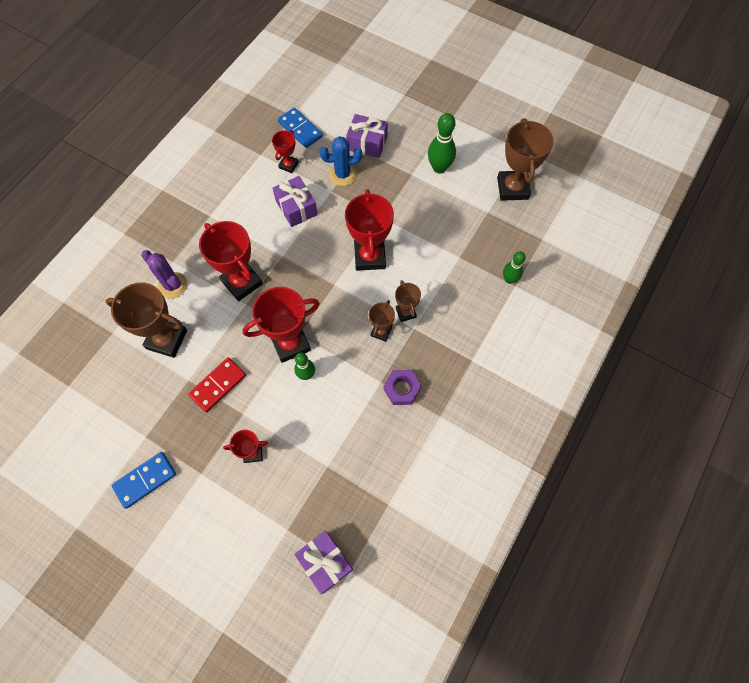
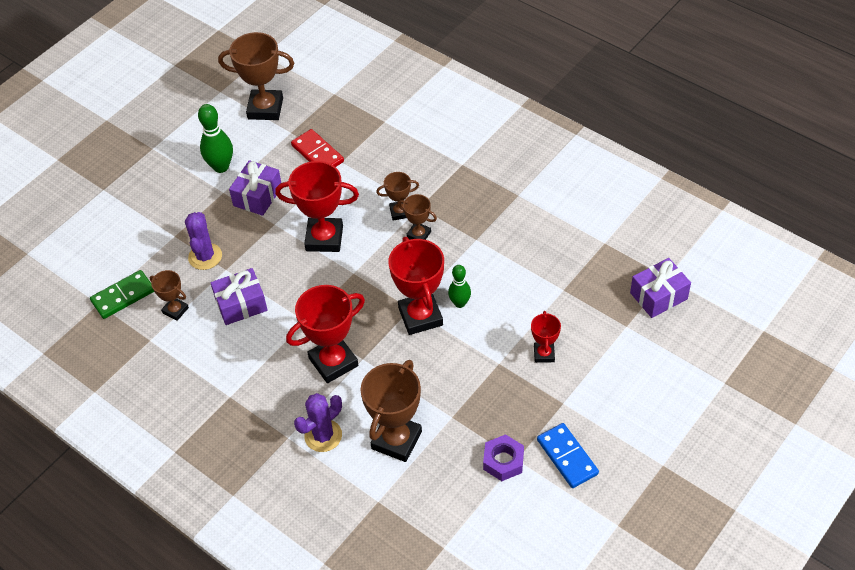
camera: 80 degrees left, 15 degrees down
(218, 385) = (462, 386): red domino -> red domino (317, 153)
(288, 165) = (175, 310): red trophy -> brown trophy
(300, 129) = (123, 296): blue domino -> green domino
(342, 174) = (205, 256): blue cactus -> purple cactus
(367, 143) = (166, 230): purple gift -> purple gift (257, 196)
(401, 389) = (486, 222): purple nut -> purple nut (503, 461)
(509, 279) = (376, 125): green bowling pin -> none

